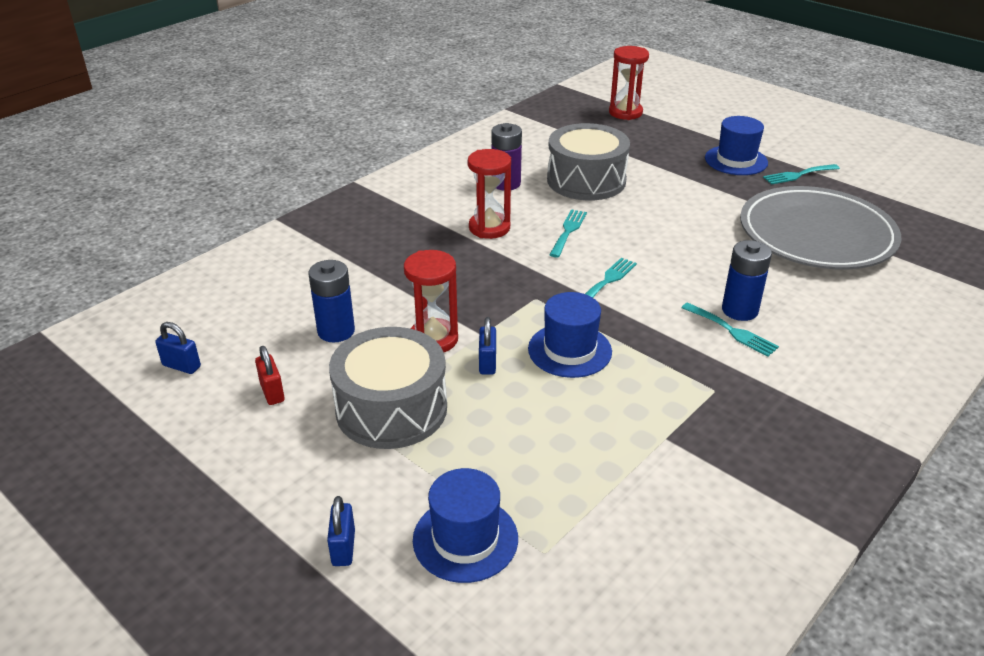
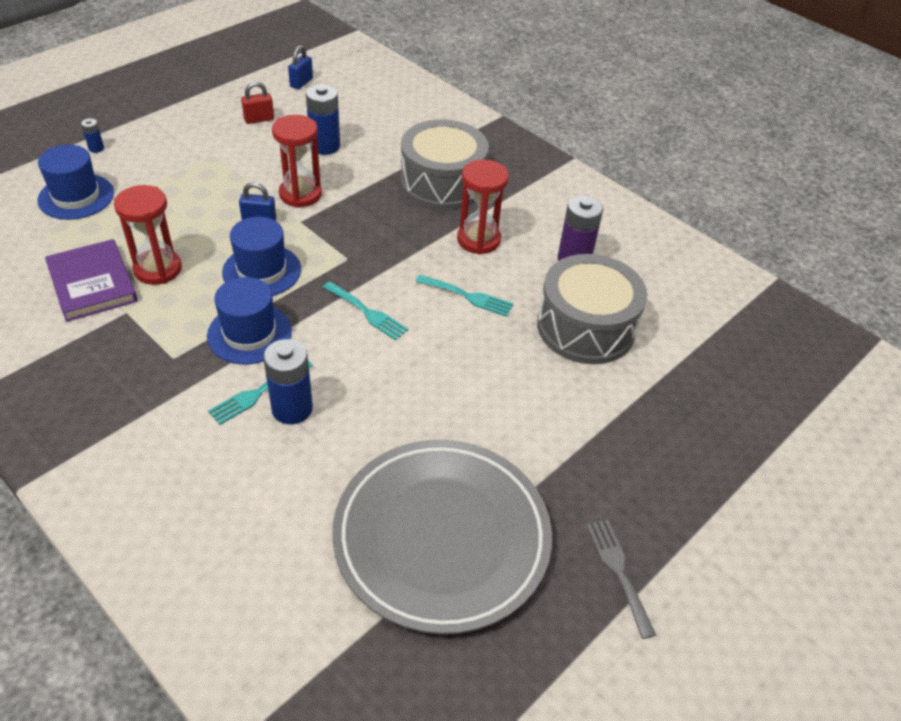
camera: 90 degrees right, 10 degrees up
(343, 548) = (96, 148): blue padlock -> blue battery
(391, 409) = (221, 170): grey drum -> grey drum (442, 183)
(625, 112) = (798, 399): red hourglass -> red hourglass (158, 269)
(630, 477) = (92, 283): none -> purple book
(736, 160) = (658, 500): blue hat -> blue hat (249, 333)
(798, 175) = (618, 571): turquoise fork -> grey fork

